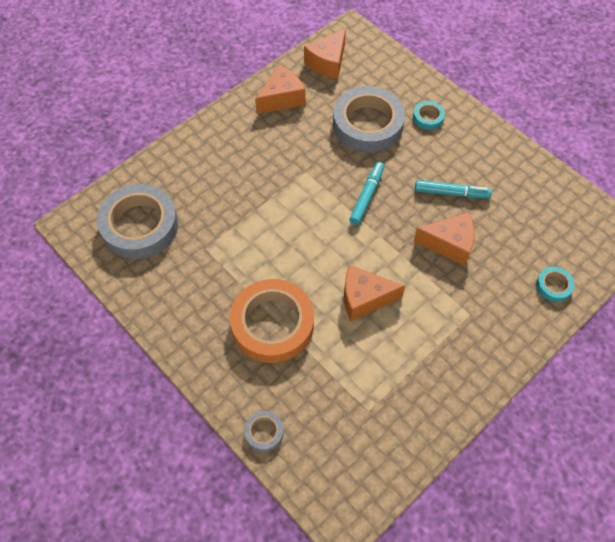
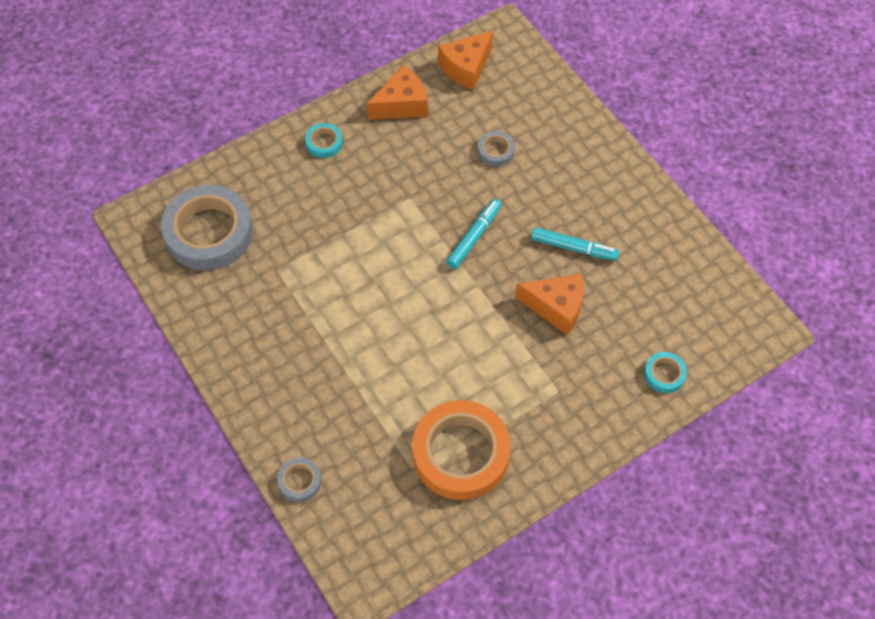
camera: 10 degrees right, 0 degrees up
(272, 324) = (334, 366): orange tape -> orange tape (461, 454)
(364, 298) = (443, 354): orange cheese -> none
(367, 124) = (495, 151): grey tape -> grey tape, size x0.44
(428, 117) = (569, 153): turquoise tape -> turquoise tape (324, 143)

